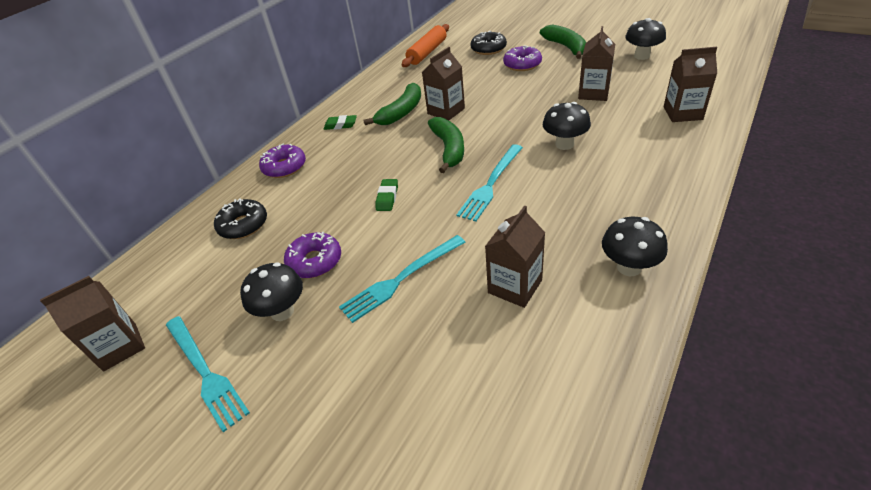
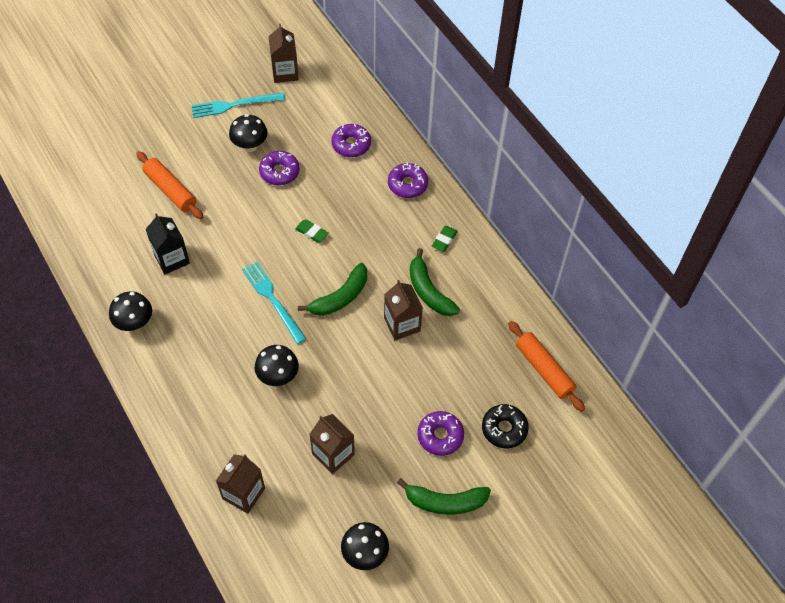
camera: 110 degrees right, 15 degrees up
(243, 225) = (351, 144): black donut -> purple donut
(401, 279) = (226, 208): turquoise fork -> none
(409, 354) = (170, 190): none -> orange rolling pin
(449, 149) = (340, 297): green banana -> green banana turned 60 degrees counterclockwise
(515, 286) = (172, 259): brown carton -> black carton

